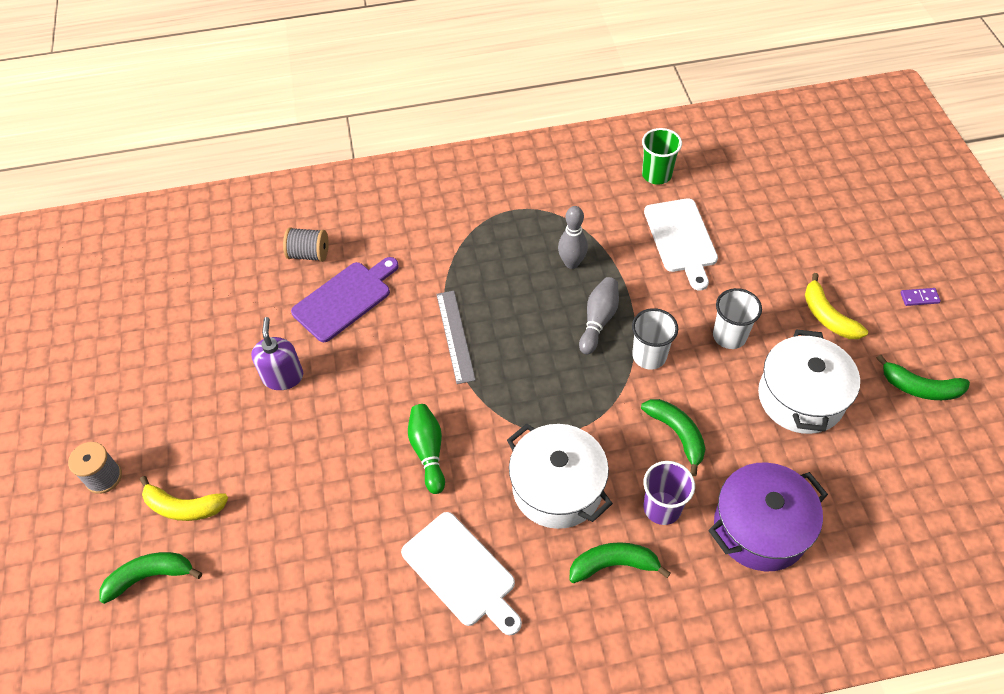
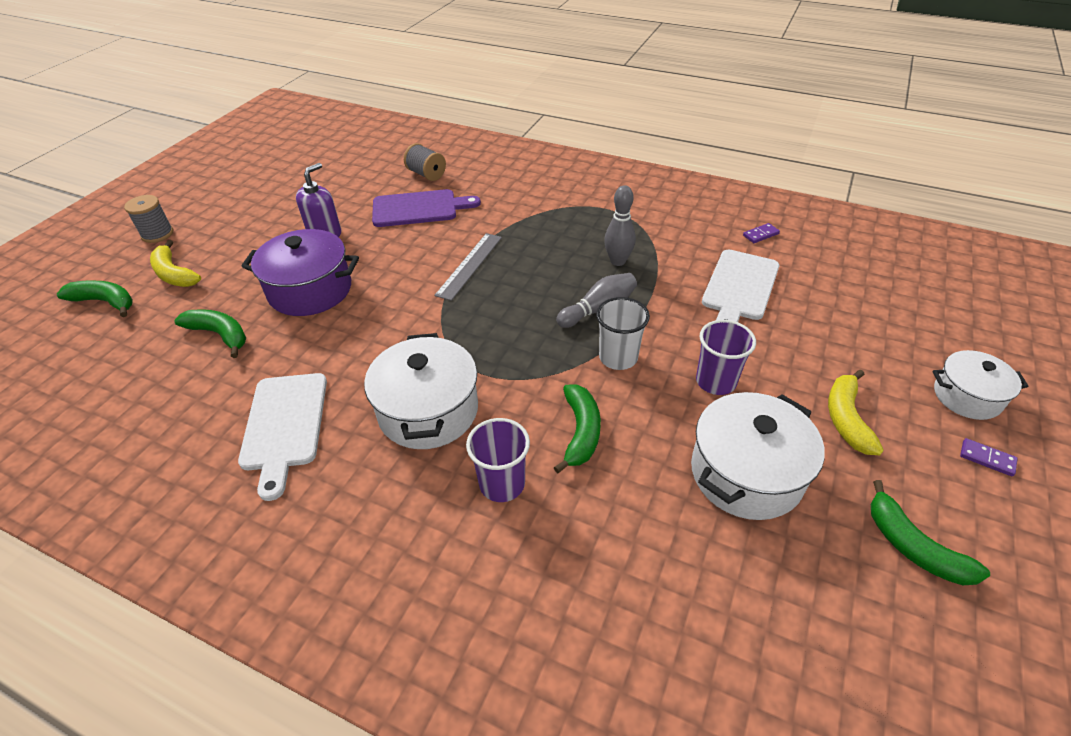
camera: 35 degrees right, 10 degrees down
(428, 451) = (361, 328): green bowling pin -> none
(613, 565) = (407, 502): green banana -> green banana (220, 335)
(656, 175) = (760, 235): green cup -> purple domino
(729, 336) = (716, 381): white cup -> purple cup
(760, 528) = (582, 566): purple pot -> purple pot (310, 290)
(881, 254) = (967, 396): none -> white pot

